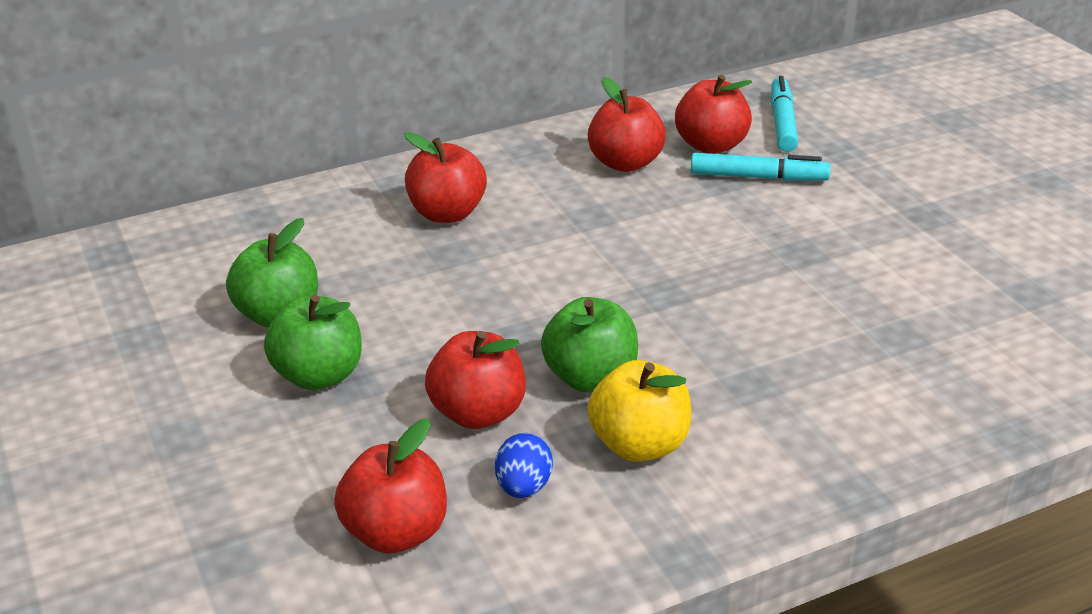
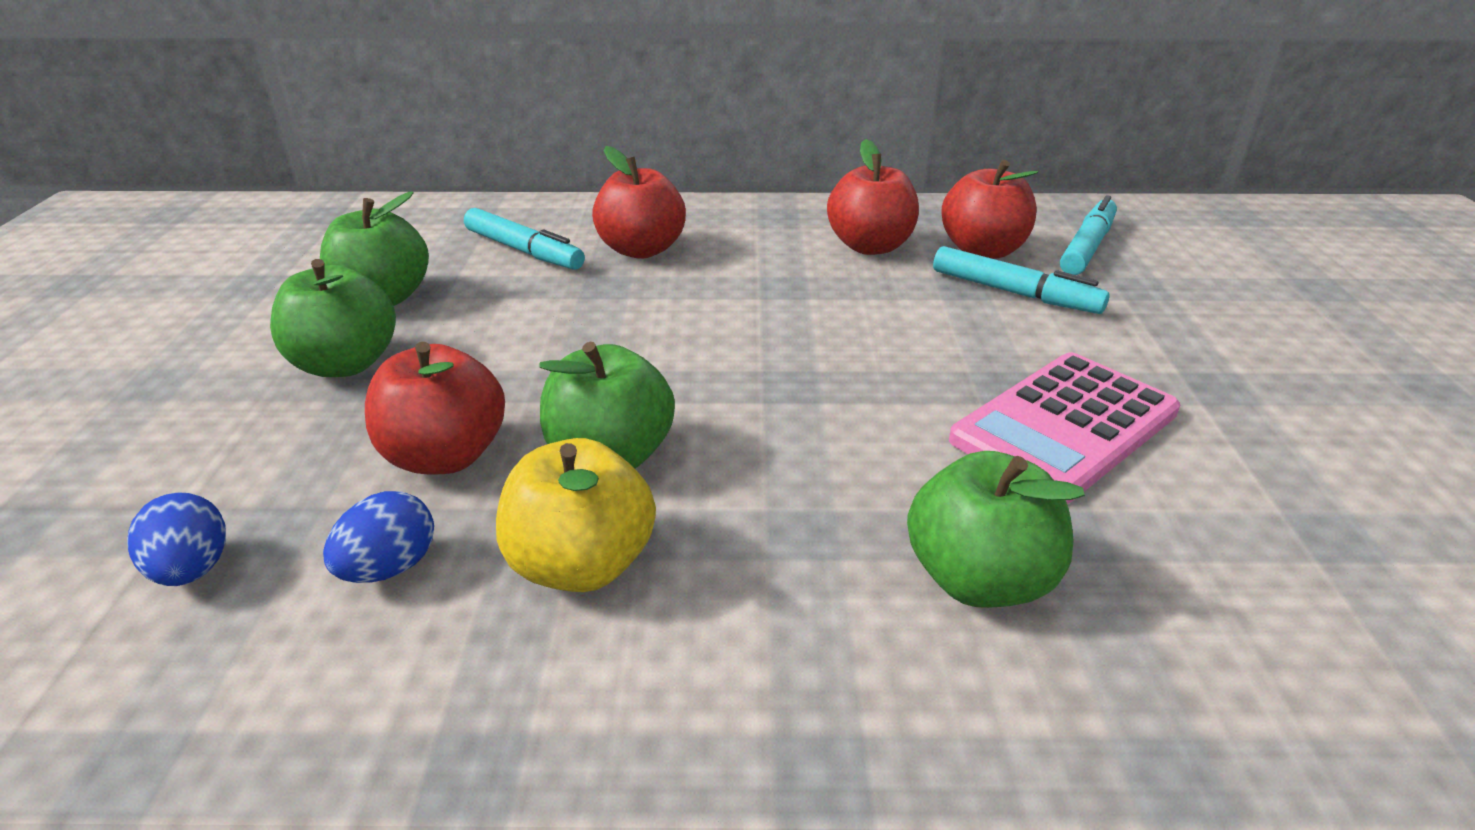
camera: 25 degrees right, 0 degrees up
(348, 241) = (524, 251): none -> turquoise marker
(396, 533) = (193, 570): red apple -> blue egg
(854, 270) = (1064, 426): none -> pink calculator
(867, 377) = (979, 579): none -> green apple

